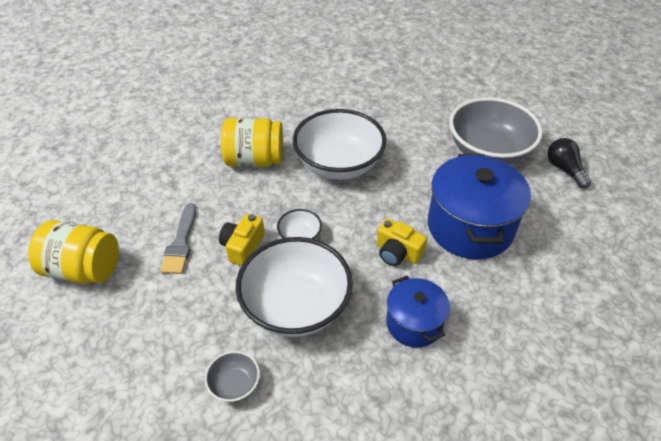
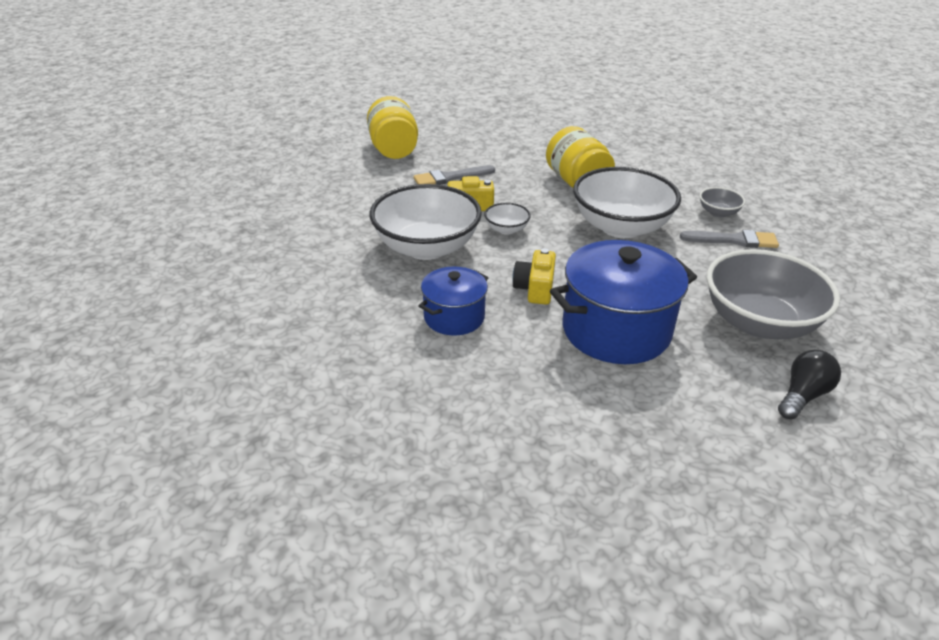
camera: 65 degrees right, 10 degrees down
(234, 384) = (332, 239): grey bowl -> grey bowl (718, 213)
(389, 116) = (734, 240): none -> grey brush

